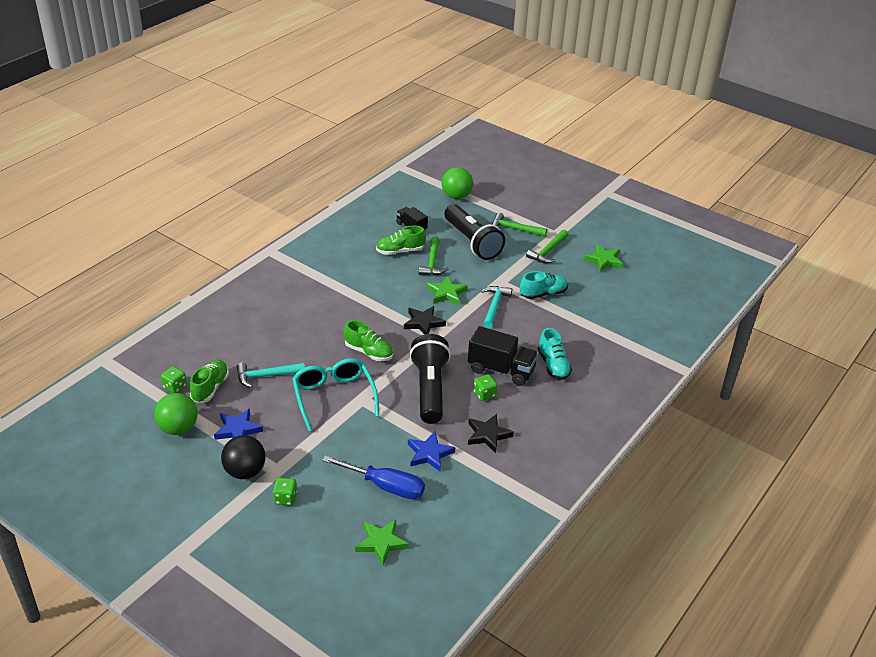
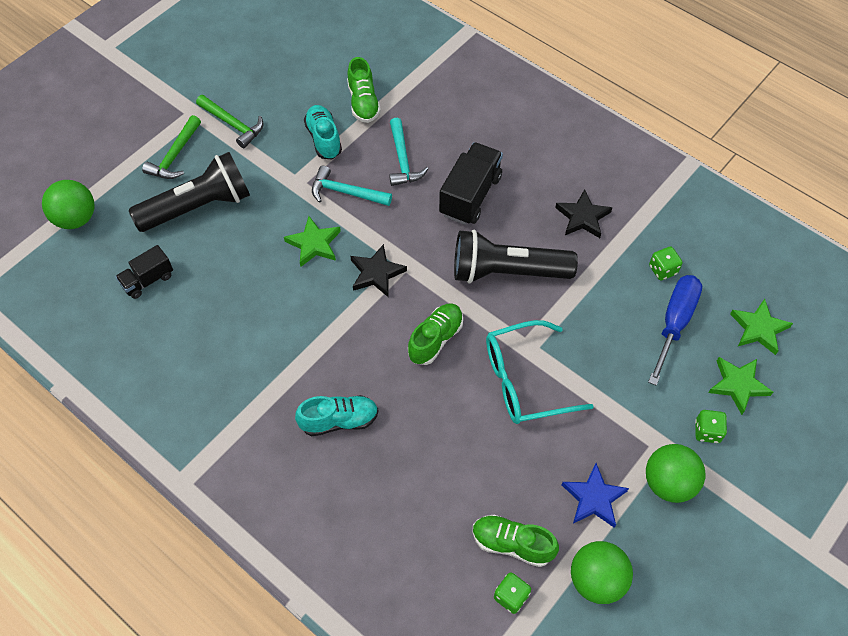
camera: 85 degrees left, 20 degrees up
(245, 471) = (668, 483): black ball -> green ball
(266, 376) = (485, 468): turquoise hammer -> turquoise hammer (403, 160)
(400, 251) = (208, 296): green shoe -> green shoe (363, 102)
(429, 454) = (618, 277): blue star -> none
(432, 262) = (241, 257): green hammer -> none
(484, 394) = (514, 215): green dice -> green dice (662, 270)
(553, 365) = (461, 144): turquoise shoe -> turquoise shoe (339, 420)
(604, 260) = (260, 70): green star -> green star (738, 385)

